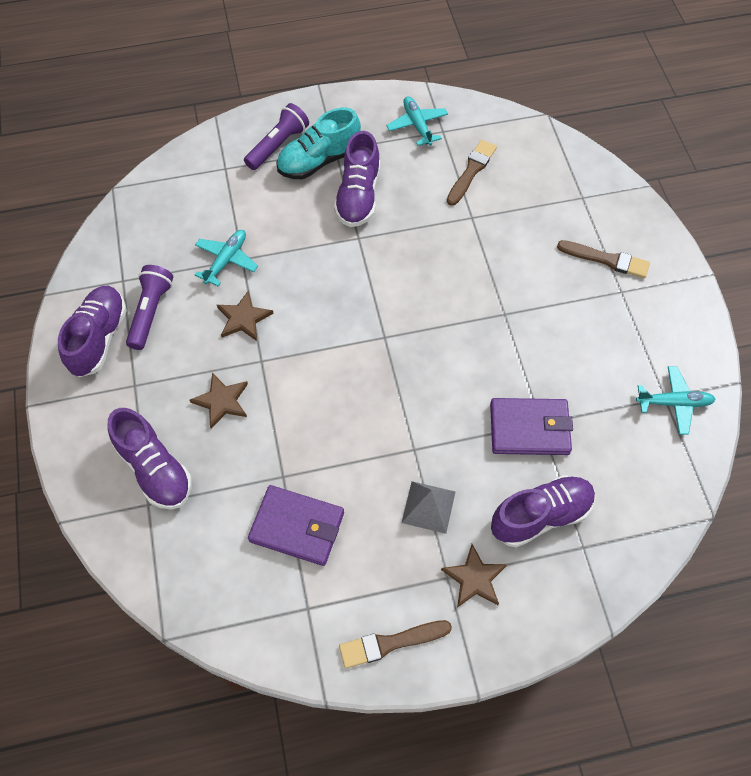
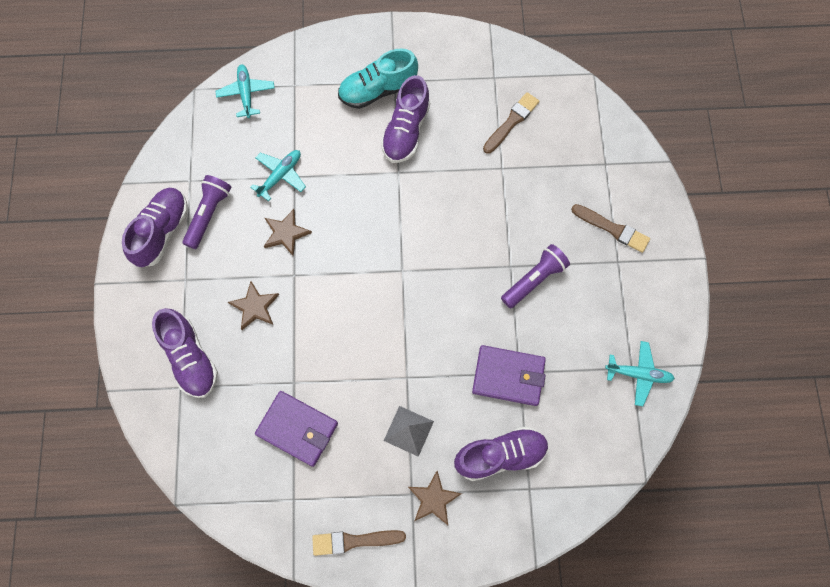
camera: 10 degrees right, 10 degrees up
(278, 145) = (344, 69): purple flashlight -> purple flashlight (534, 280)
(417, 125) = (472, 67): turquoise plane -> turquoise plane (246, 93)

